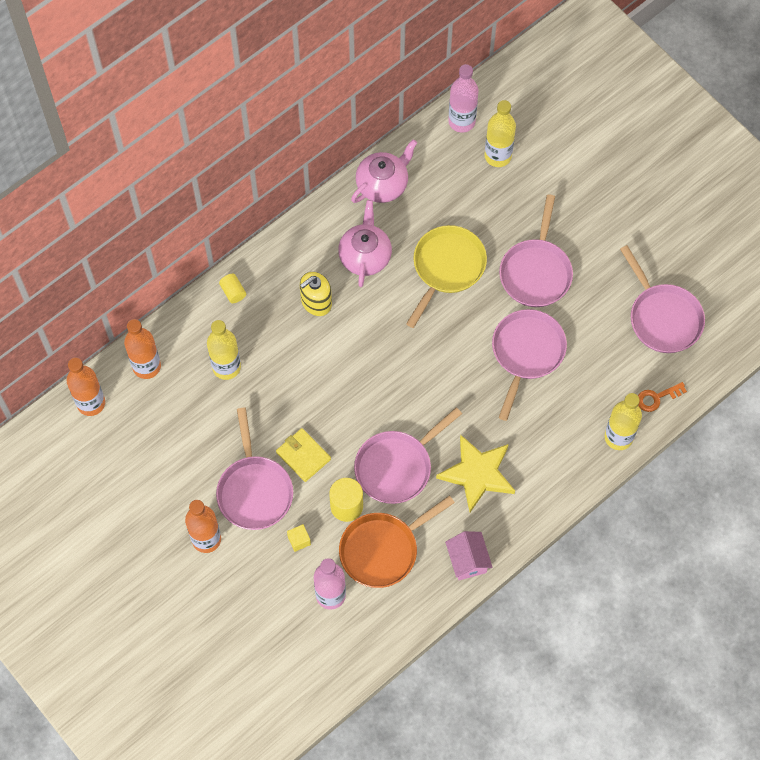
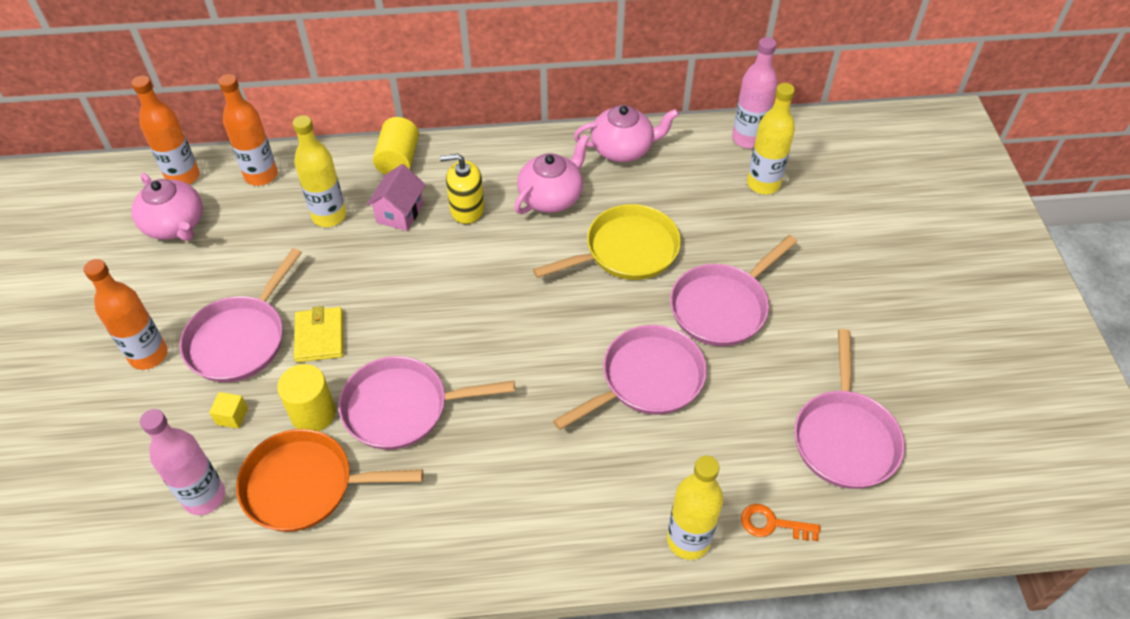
camera: 35 degrees right, 15 degrees down
(126, 442) = (175, 225): none -> pink teapot
(233, 292) = (398, 160): yellow cylinder -> yellow cylinder, size x1.69
(467, 561) = (385, 565): pink house -> pink house (400, 213)
(477, 474) = (483, 472): yellow star -> none

